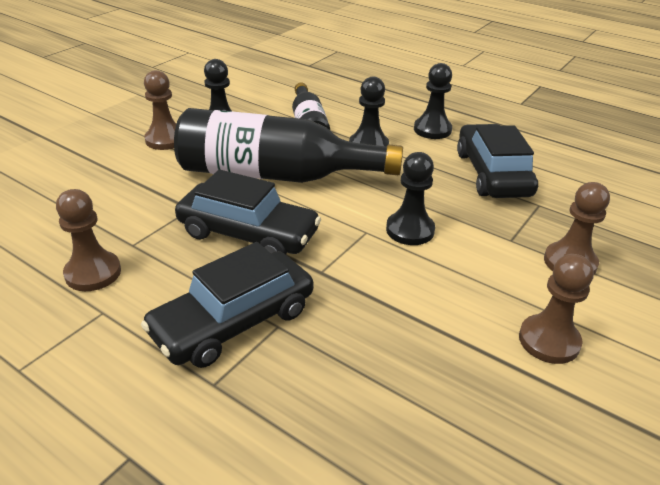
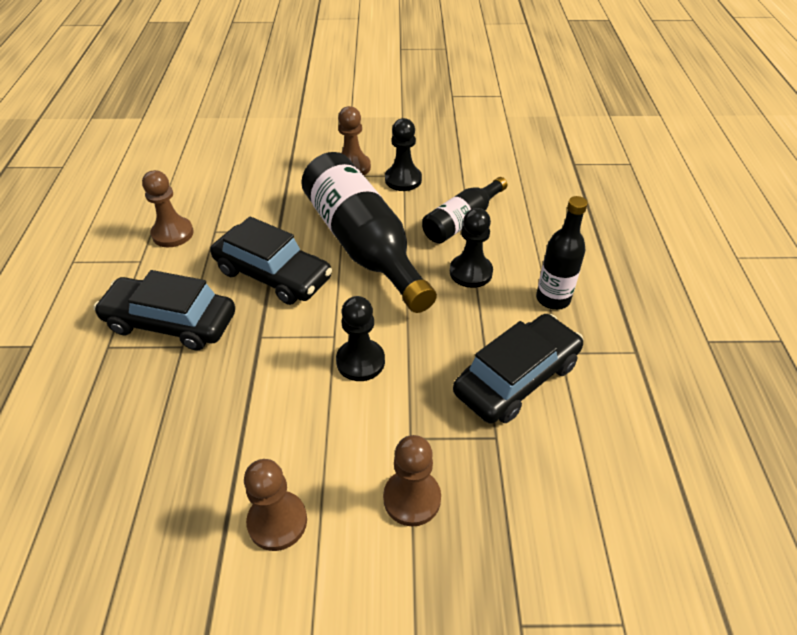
camera: 55 degrees right, 10 degrees up
(248, 233) = (273, 274): black car -> black car turned 45 degrees counterclockwise
(432, 130) = (553, 299): black pawn -> black bottle

